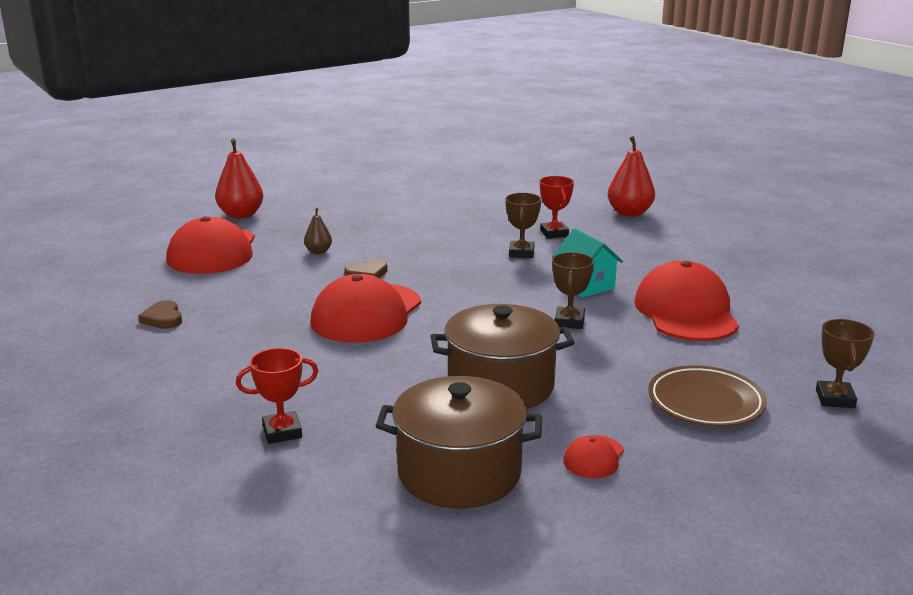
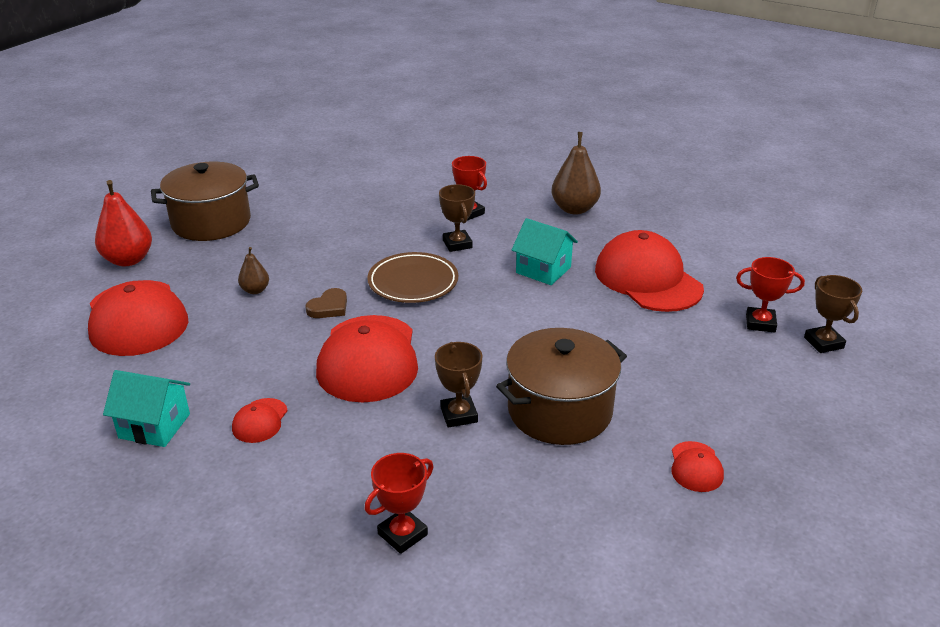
camera: 25 degrees left, 10 degrees up
(163, 318) = (154, 426): brown heart -> turquoise house
(242, 333) = (260, 421): none -> red cap
(459, 473) = (601, 524): brown pot -> brown pot (211, 222)
(569, 322) = (561, 317): brown trophy -> brown trophy (459, 415)
(629, 213) = (517, 173): red pear -> none
(661, 248) = (574, 209): none -> brown pear
(705, 402) = (735, 376): brown plate -> brown plate (413, 282)
(776, 368) = (760, 323): none -> red trophy

